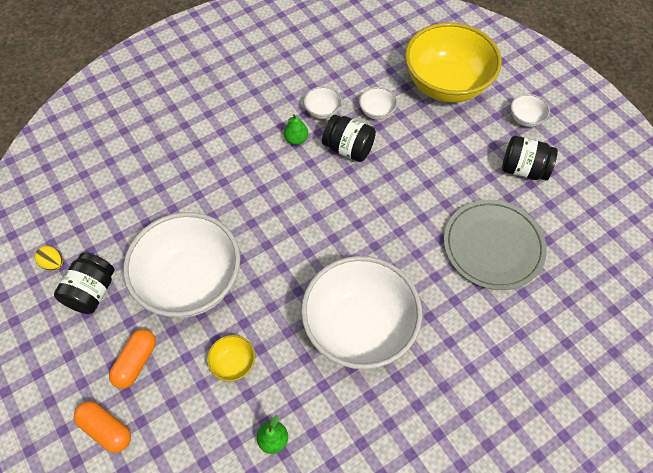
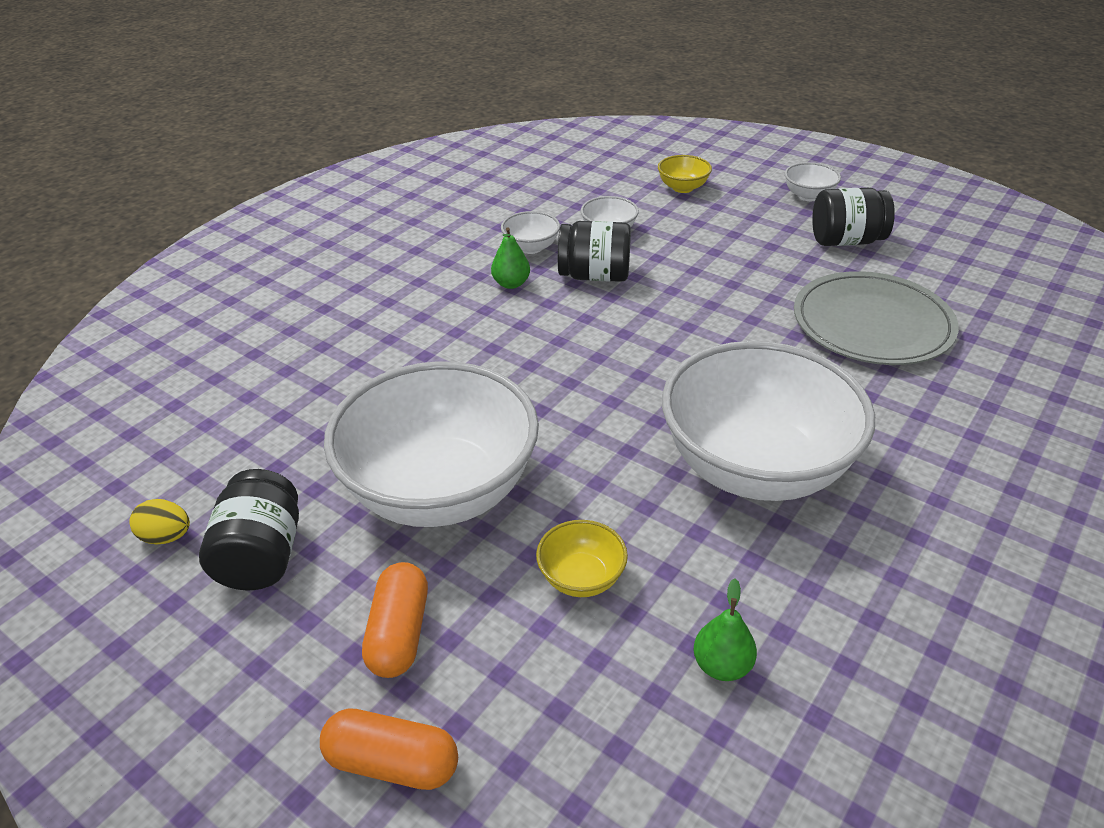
camera: 20 degrees left, 20 degrees down
(446, 85) = (682, 188): yellow bowl -> yellow bowl, size x0.40

